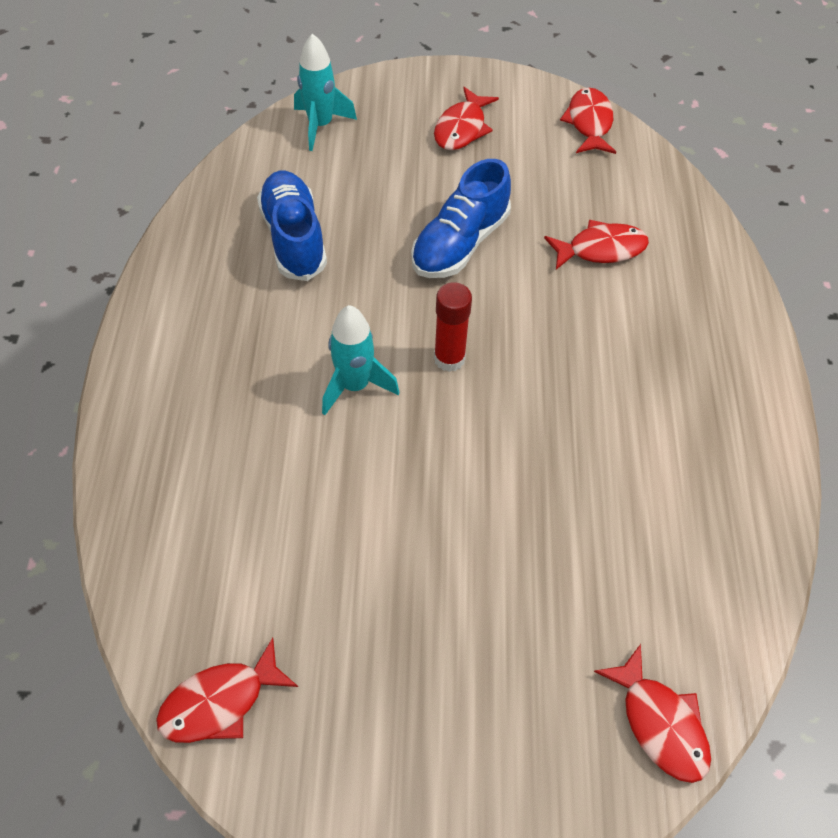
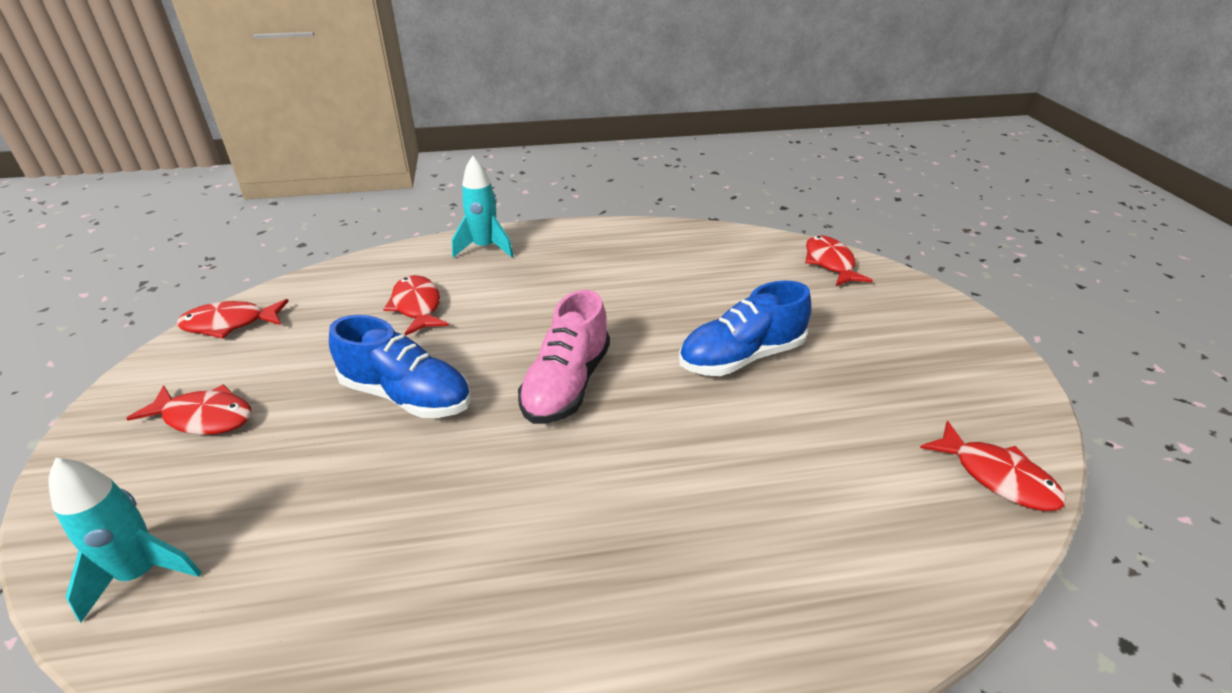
camera: 100 degrees left, 20 degrees down
(294, 238) = (391, 553): blue shoe -> blue shoe (741, 357)
(355, 386) = (619, 447): turquoise rocket -> turquoise rocket (485, 248)
(449, 359) = (566, 384): red glue stick -> pink shoe
(660, 723) = (830, 263): red fish -> red fish turned 60 degrees counterclockwise

